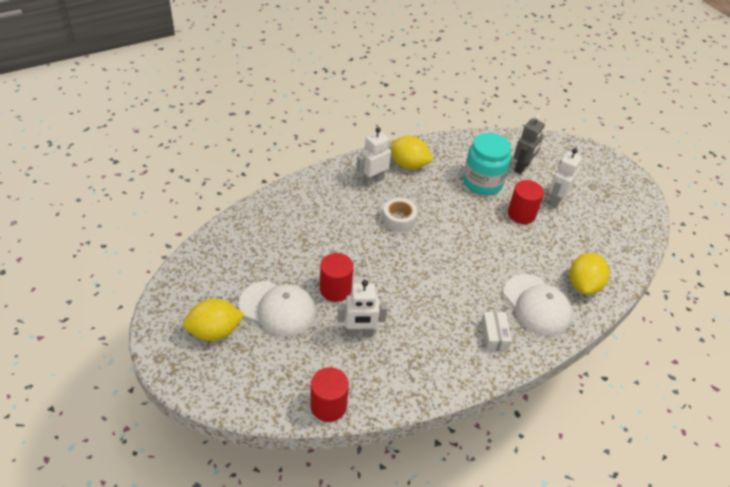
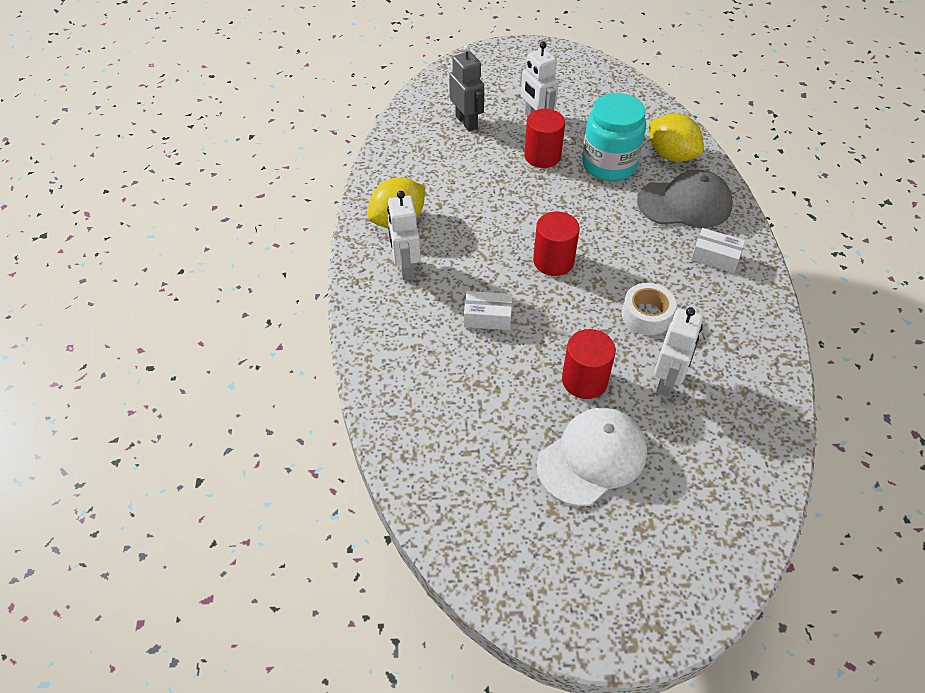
camera: 60 degrees left, 5 degrees up
(215, 332) = (605, 551): yellow lemon -> none
(328, 406) = (770, 455): red cylinder -> red cylinder (553, 261)
(357, 229) = (487, 317): none -> white box
(399, 219) = (493, 269): white tape -> white tape (646, 315)
(482, 182) = (472, 166): turquoise jar -> turquoise jar (609, 164)
(537, 305) = (685, 204): white cap -> grey cap

